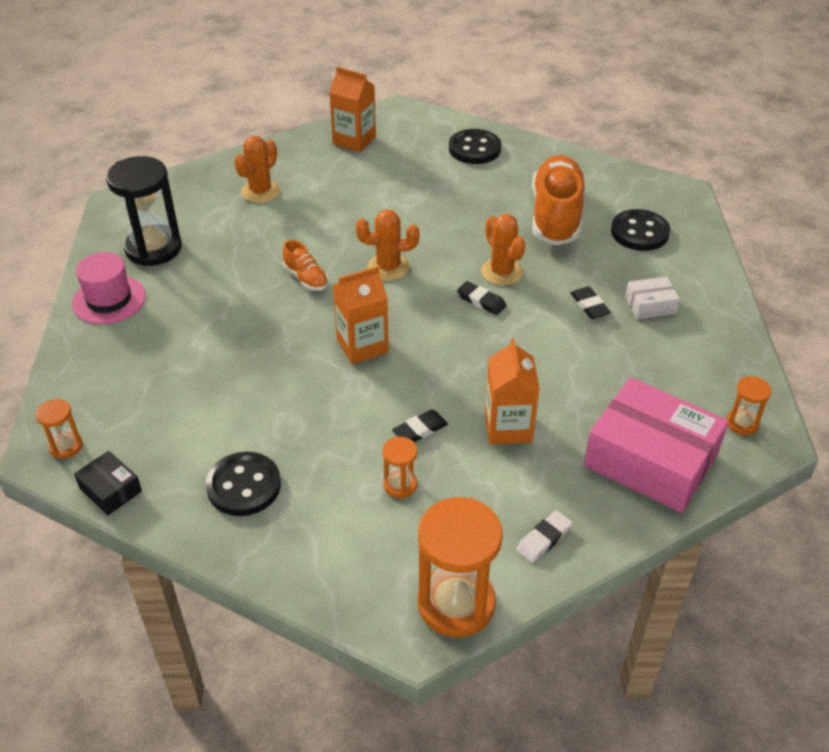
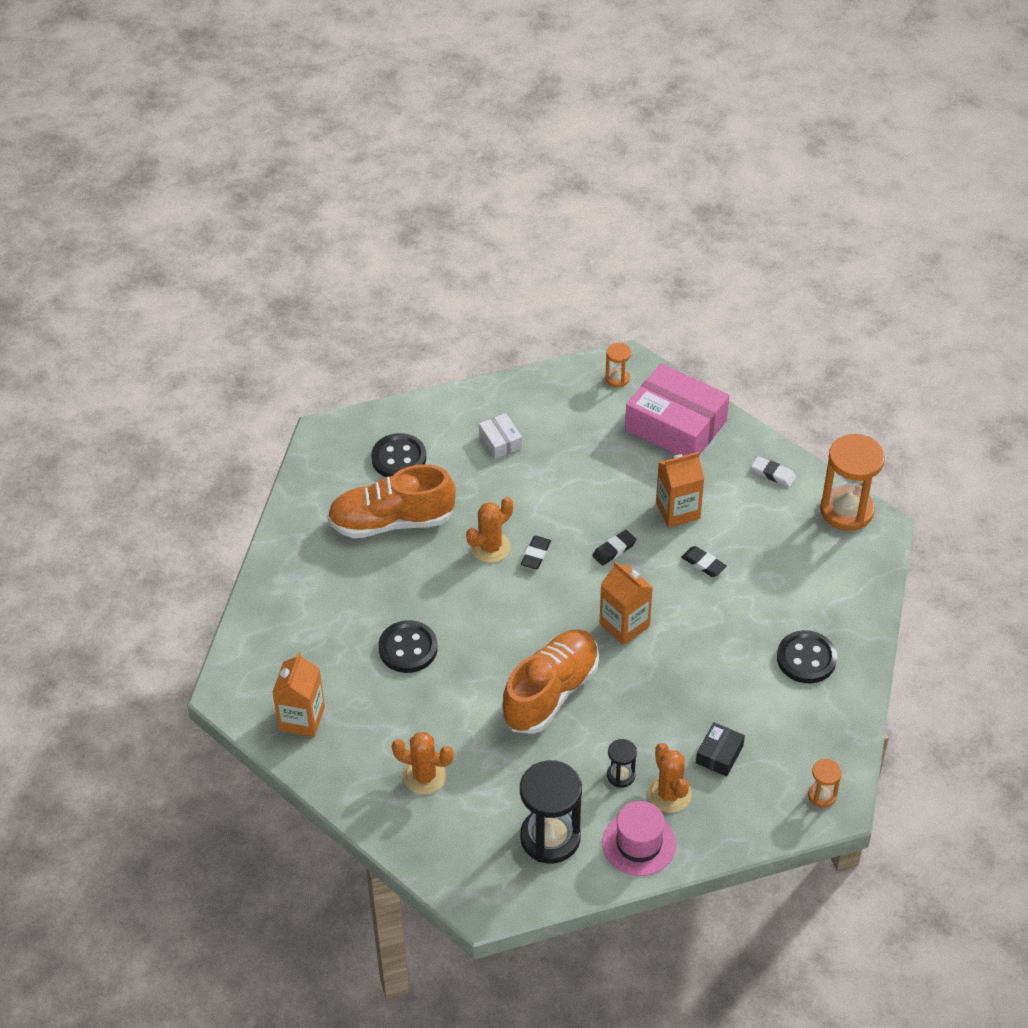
camera: 105 degrees left, 5 degrees up
(110, 490) = (849, 744): black box -> black box (719, 754)
(187, 304) = (621, 775): none -> black hourglass
(306, 278) = (551, 692): orange shoe -> orange shoe, size x2.18
(388, 267) = (512, 632): orange cactus -> orange cactus (669, 794)
(400, 485) = (762, 563): orange hourglass -> none
(474, 149) = (291, 606): black button -> black button (408, 648)
(589, 305) = (515, 480): black eraser -> black eraser (614, 550)
(650, 460) = (675, 425): pink box -> pink box turned 75 degrees counterclockwise

